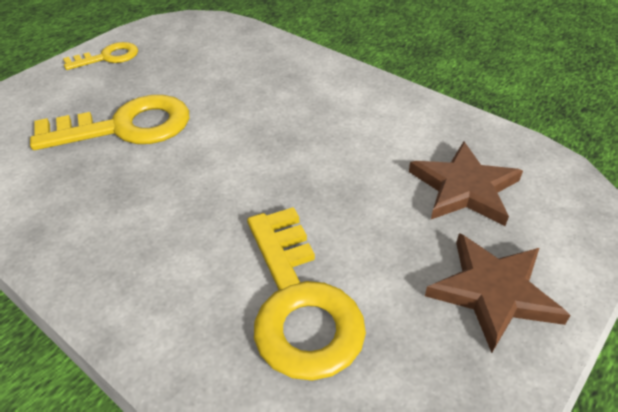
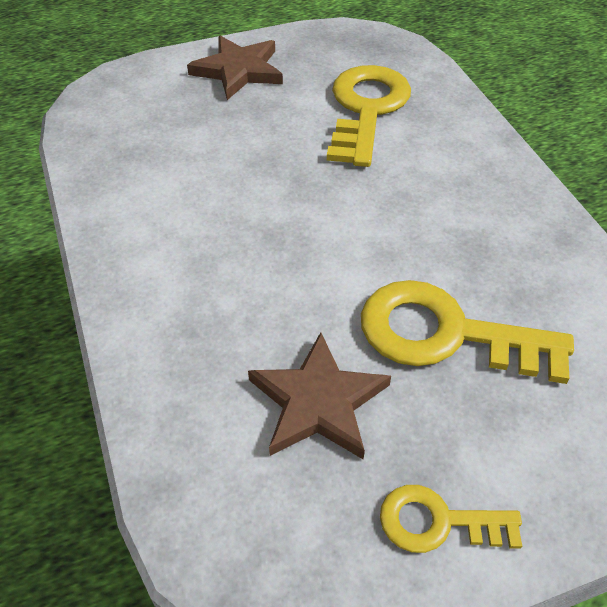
camera: 150 degrees left, 5 degrees up
(464, 188) = (172, 128): brown star -> brown star (318, 402)

